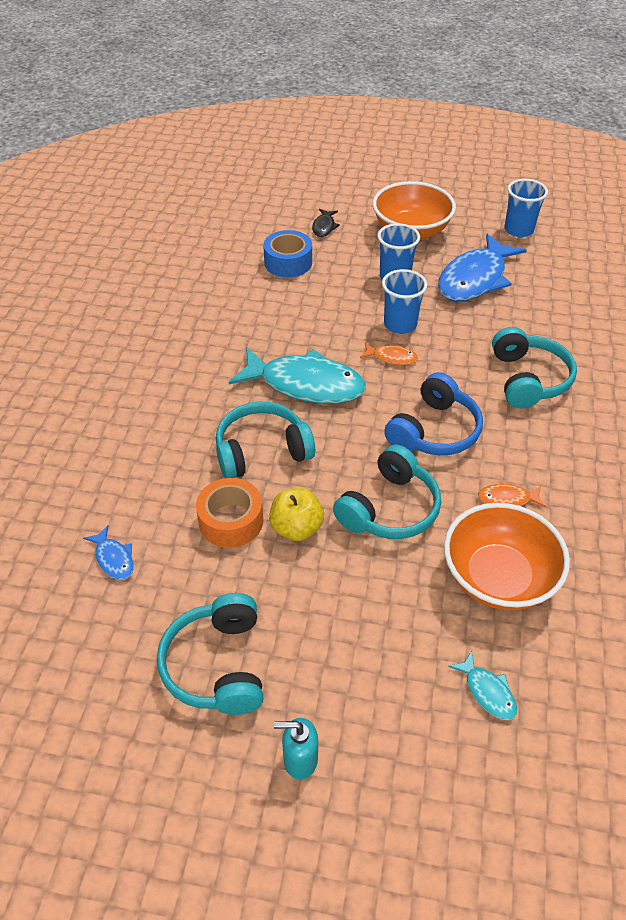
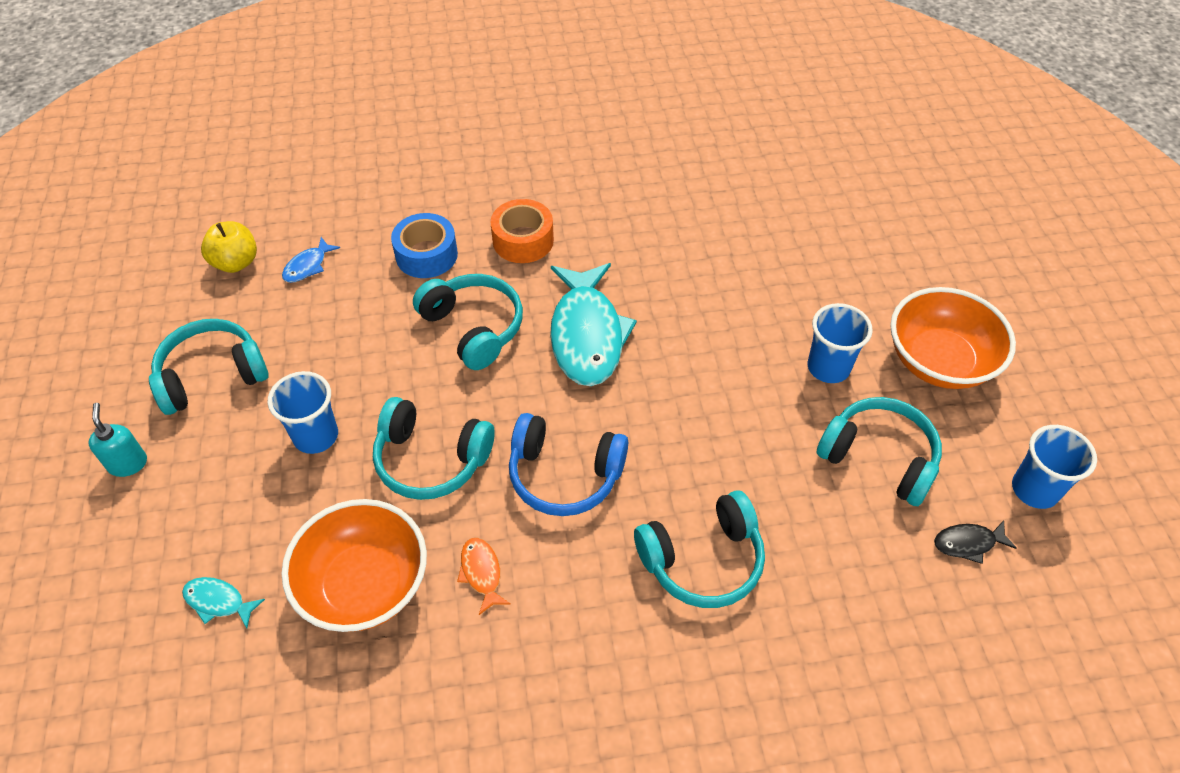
camera: 70 degrees right, 5 degrees up
(231, 521) = (374, 333): orange tape -> orange tape (523, 240)
(288, 262) = (790, 257): blue tape -> blue tape (426, 255)
(296, 528) = (381, 387): yellow apple -> yellow apple (236, 262)
(324, 227) = (884, 270): black fish -> black fish (968, 543)
(391, 357) = (671, 402): orange fish -> none
(400, 324) = (736, 396): blue cup -> blue cup (316, 436)
(475, 279) = (879, 457): blue fish -> turquoise headphones
(487, 691) = (218, 602): turquoise fish -> turquoise fish turned 75 degrees clockwise

